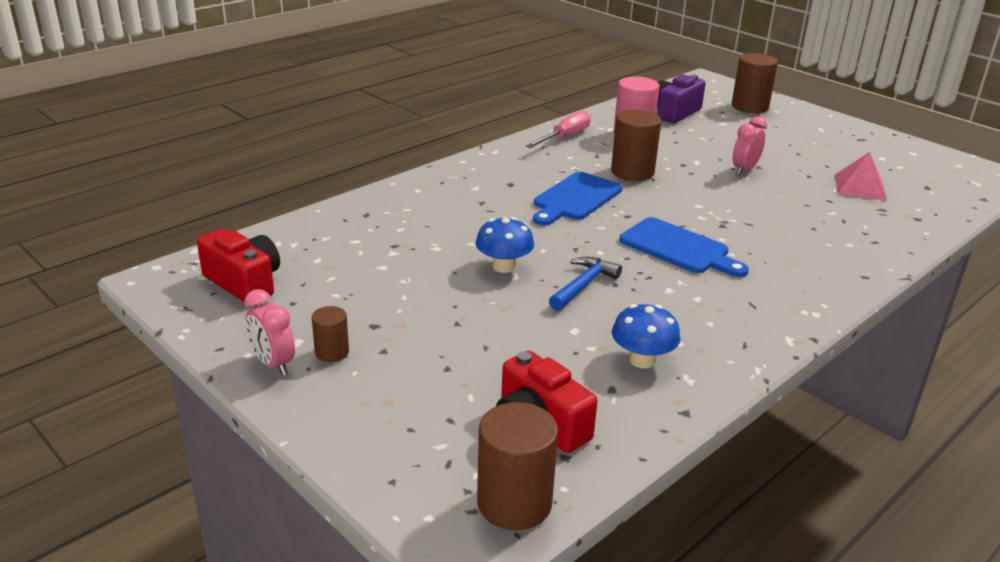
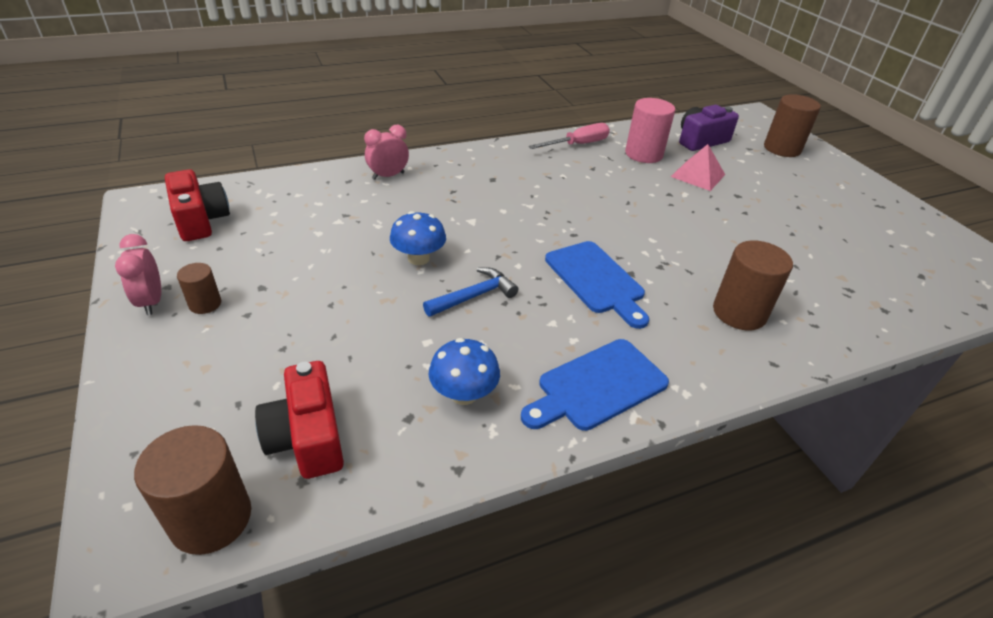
camera: 20 degrees right, 10 degrees up
(575, 198) = (538, 206): blue cutting board -> blue cutting board (597, 386)
(632, 172) = (613, 191): brown cylinder -> brown cylinder (739, 313)
(744, 170) = (727, 212): pink clock -> pink clock (388, 176)
(860, 187) = (841, 258): pink pyramid -> pink pyramid (698, 175)

